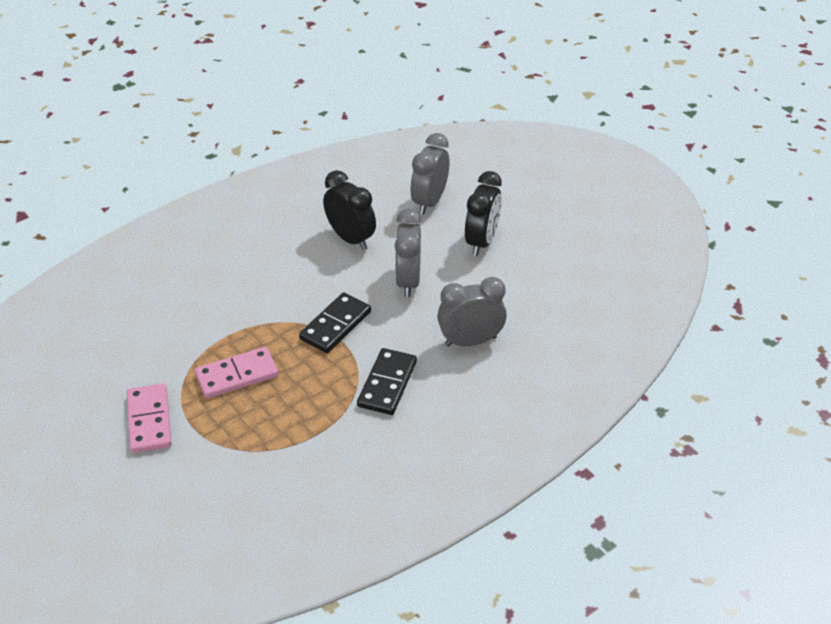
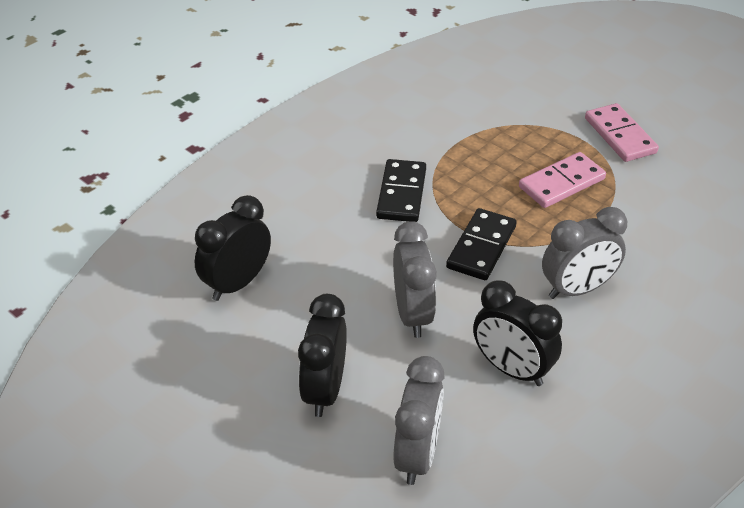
camera: 170 degrees right, 0 degrees up
(470, 341) = (320, 248): grey clock -> grey clock (577, 289)
(541, 321) = (237, 283): none -> black clock

